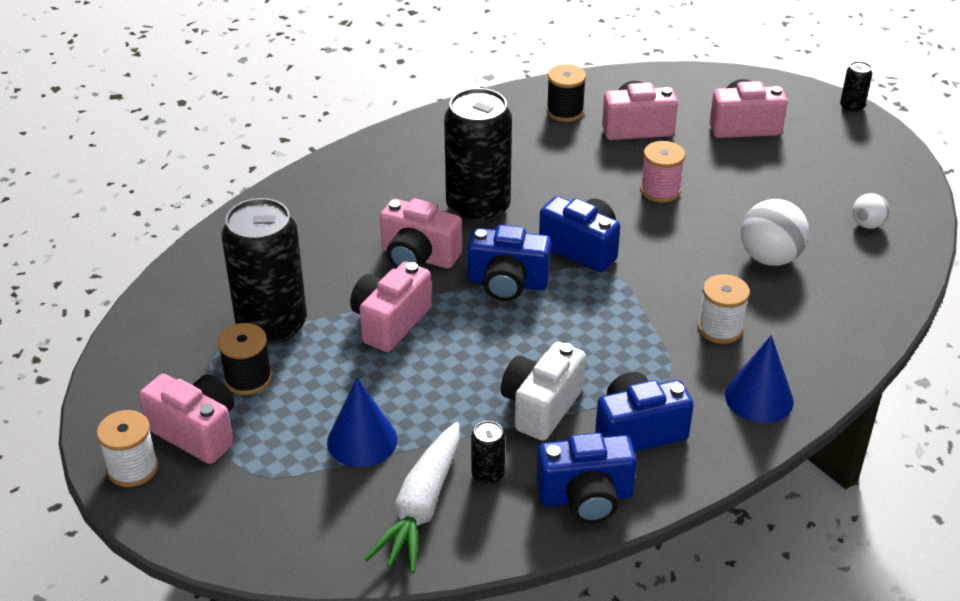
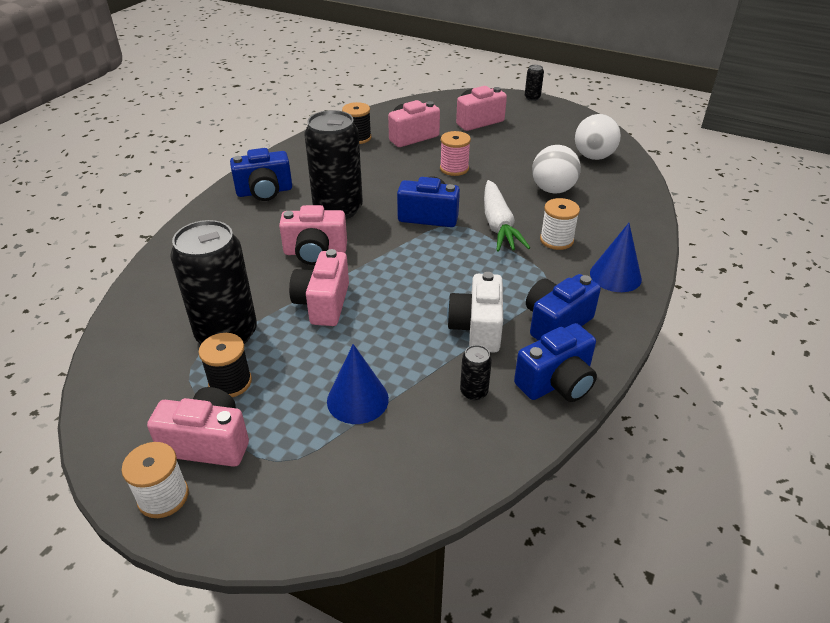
camera: 25 degrees left, 0 degrees up
(421, 507) = (440, 436): white carrot -> white carrot (498, 225)
(507, 283) = (393, 252): blue camera -> blue camera (264, 192)
(867, 224) = (593, 157): white ball -> white ball, size x1.82

